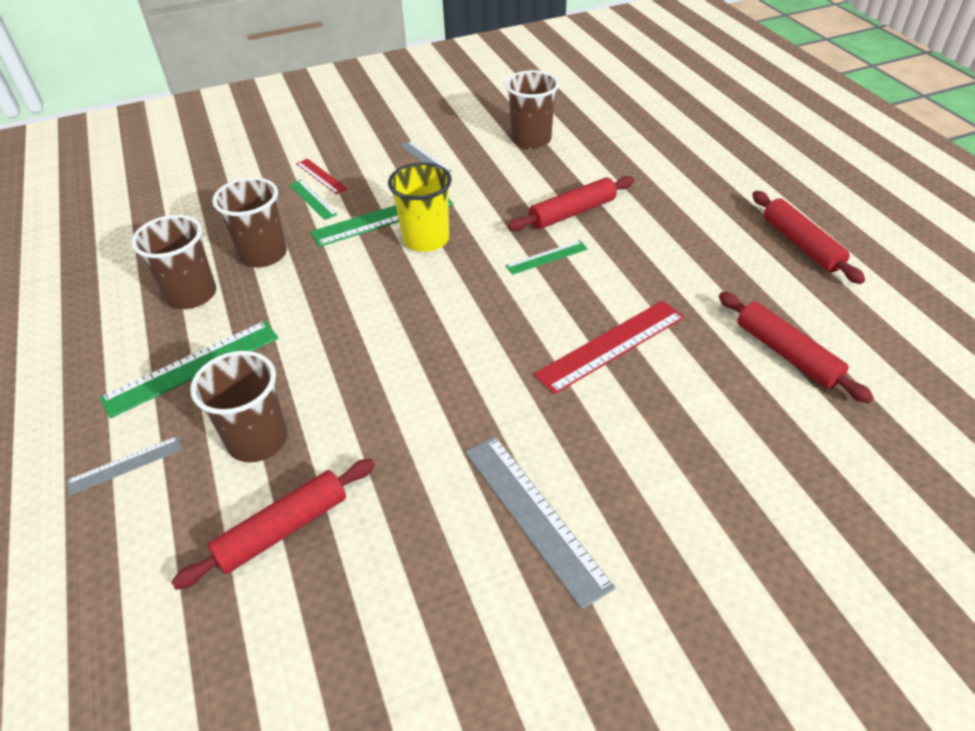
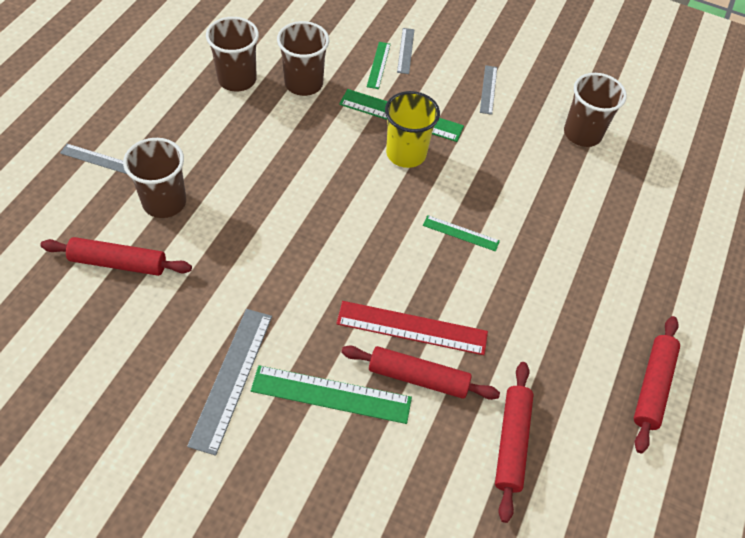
camera: 40 degrees right, 10 degrees up
(192, 367) = (185, 128): green ruler -> green ruler (331, 394)
(321, 176) = (405, 50): red ruler -> grey ruler
(572, 212) = (526, 215): red rolling pin -> red rolling pin (418, 377)

